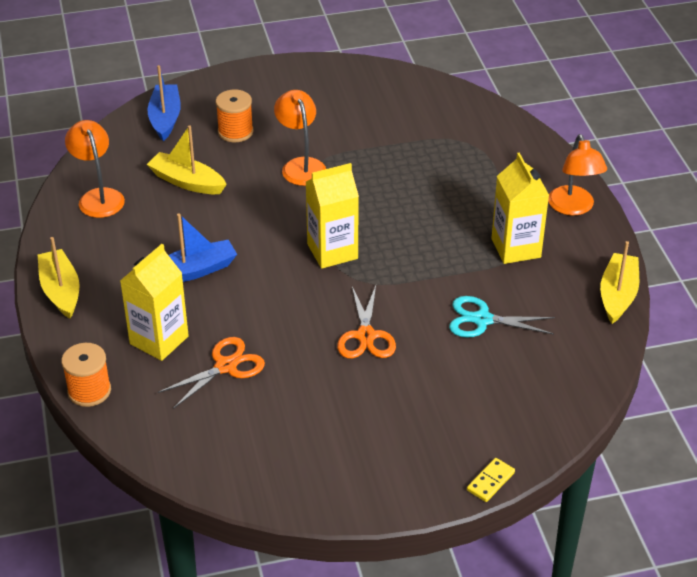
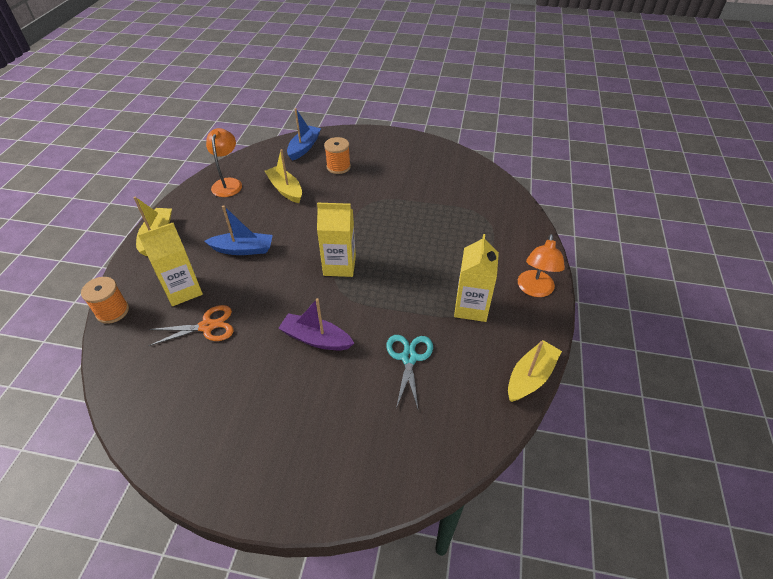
camera: 25 degrees right, 5 degrees up
(301, 166) = (362, 200): orange lamp -> none
(365, 336) = (316, 339): orange scissors -> purple boat
(482, 319) = (409, 358): turquoise scissors -> turquoise scissors turned 60 degrees clockwise
(490, 481) = (320, 515): yellow domino -> none

